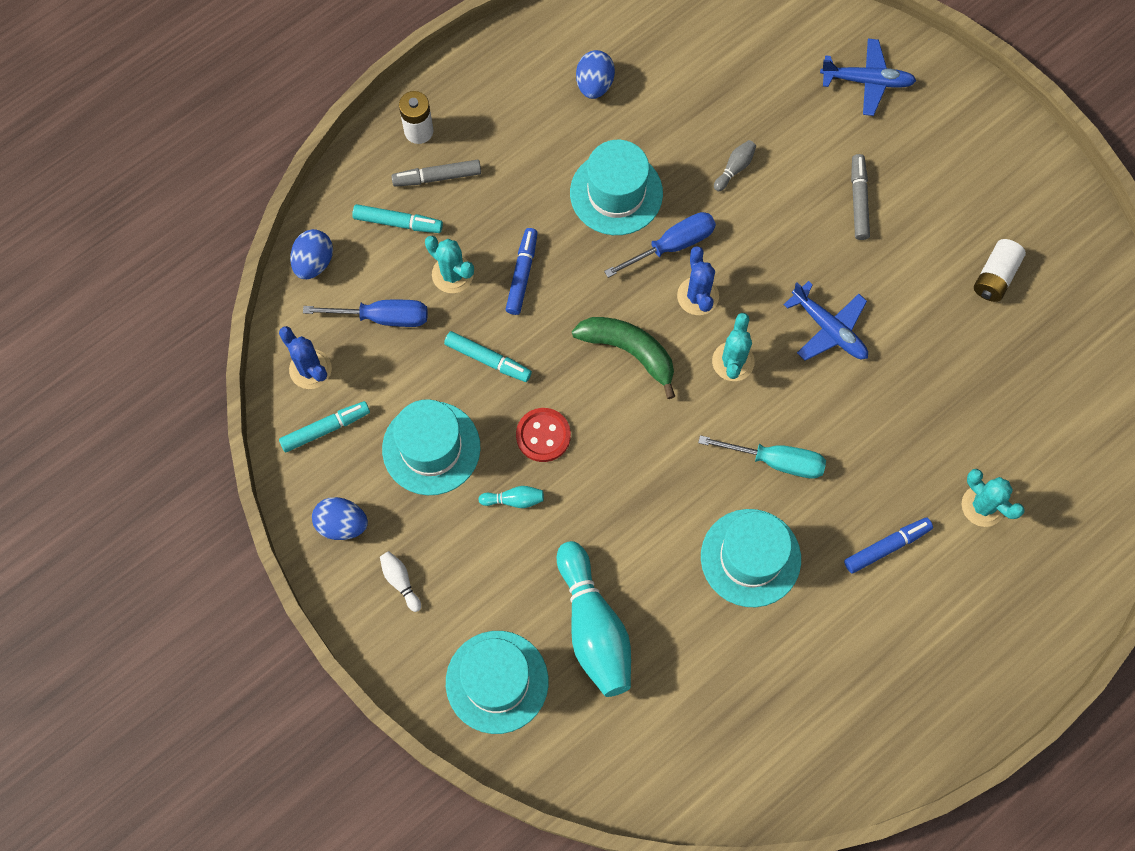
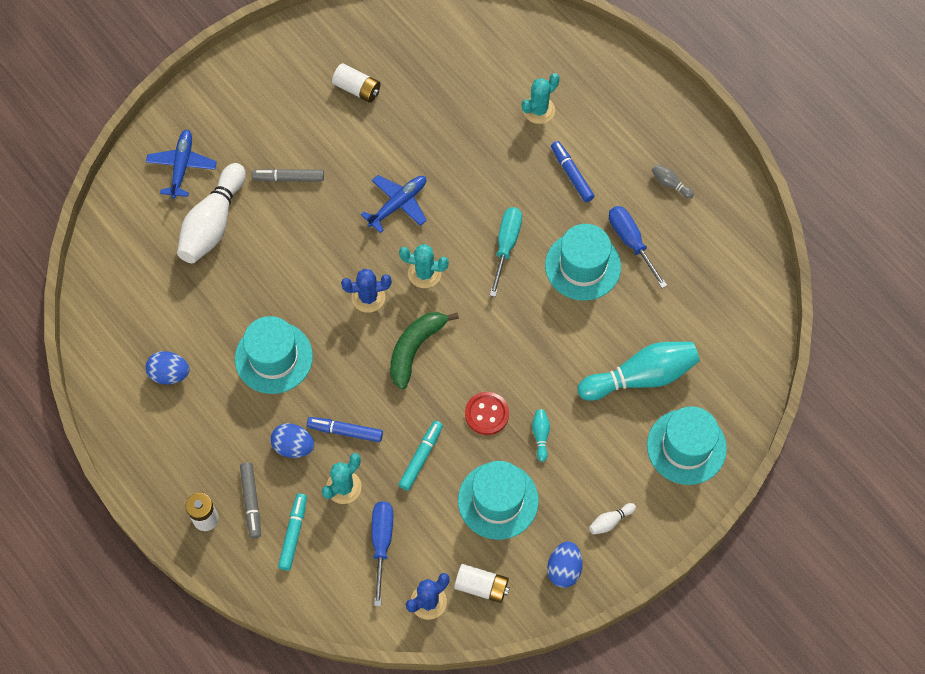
camera: 90 degrees left, 5 degrees down
(314, 262) = (329, 603): blue egg -> blue egg (293, 446)
(325, 428) = (481, 586): turquoise marker -> white battery
(673, 245) = (322, 315): blue screwdriver -> blue screwdriver (630, 241)
(734, 168) = (255, 267): grey bowling pin -> grey bowling pin (670, 184)
(791, 119) = (213, 223): none -> white bowling pin

